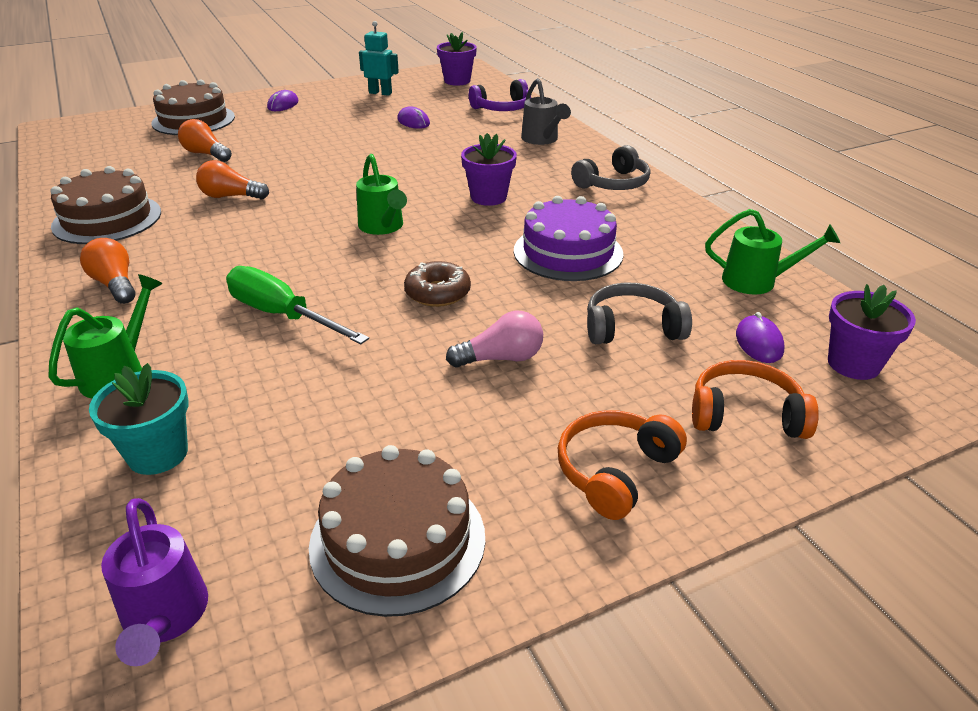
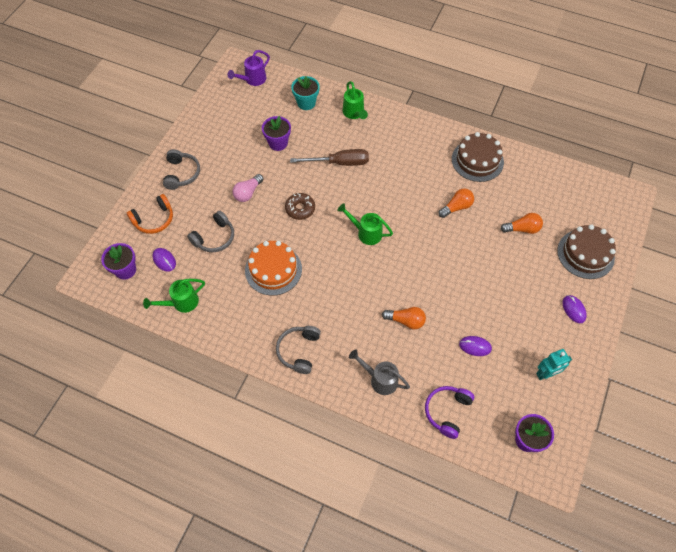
camera: 140 degrees right, 25 degrees up
(115, 284) = (413, 137): orange light bulb -> orange light bulb (406, 321)
(165, 618) = (253, 80): purple watering can -> purple watering can turned 75 degrees counterclockwise
(282, 315) = (339, 163): green screwdriver -> brown screwdriver
(398, 540) = (221, 122): brown cake -> none
(488, 197) = (347, 290): purple flower pot -> purple flower pot (278, 143)
(568, 252) = (273, 270): purple cake -> orange cake
(614, 471) = (182, 174): orange headphones -> grey headphones

